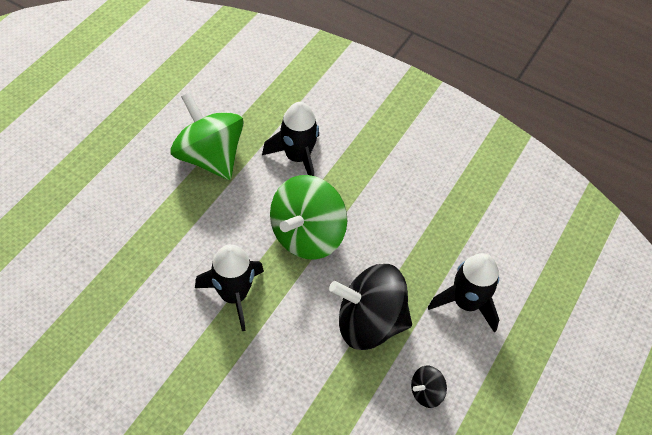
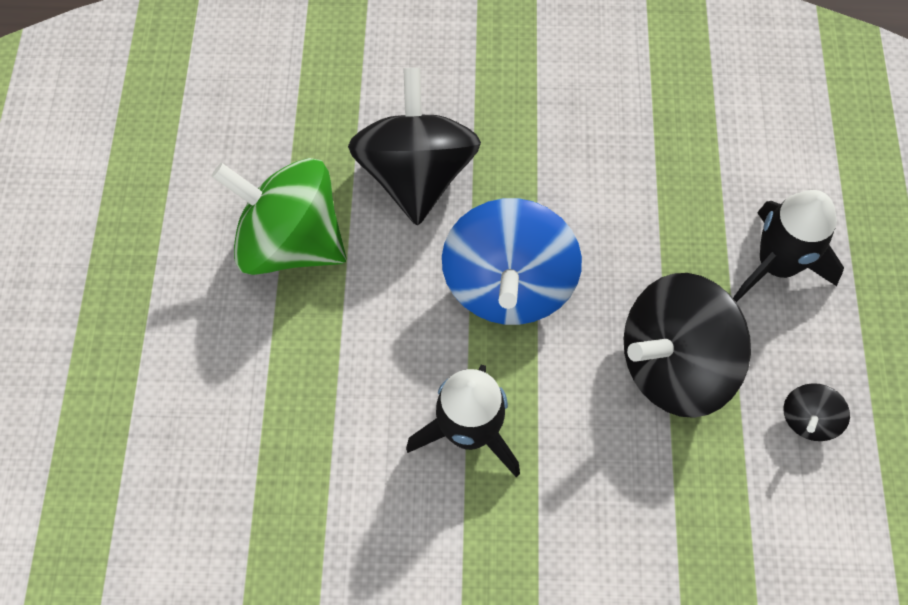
camera: 25 degrees left, 10 degrees up
(297, 157) = (416, 175): black rocket -> black spinning top
(307, 235) = (508, 285): green spinning top -> blue spinning top

